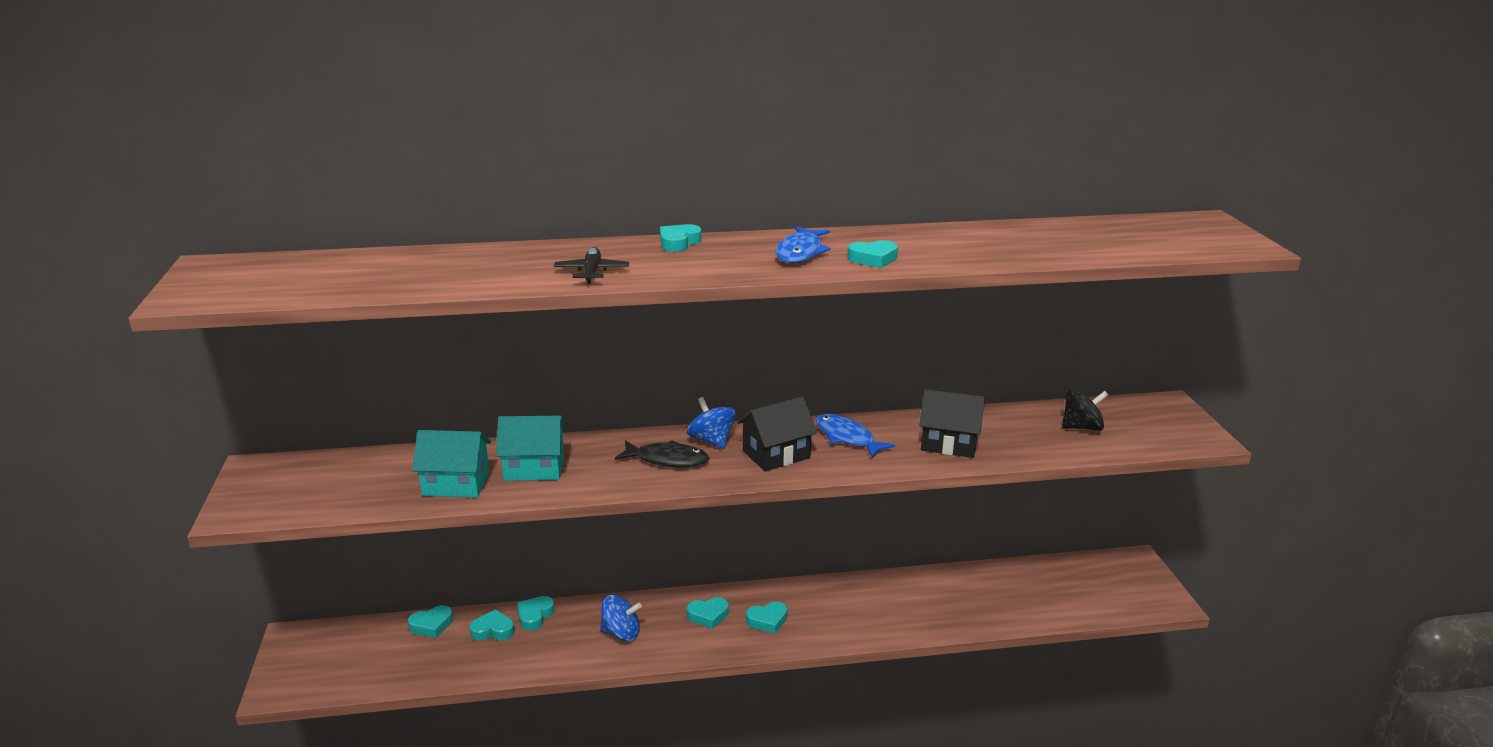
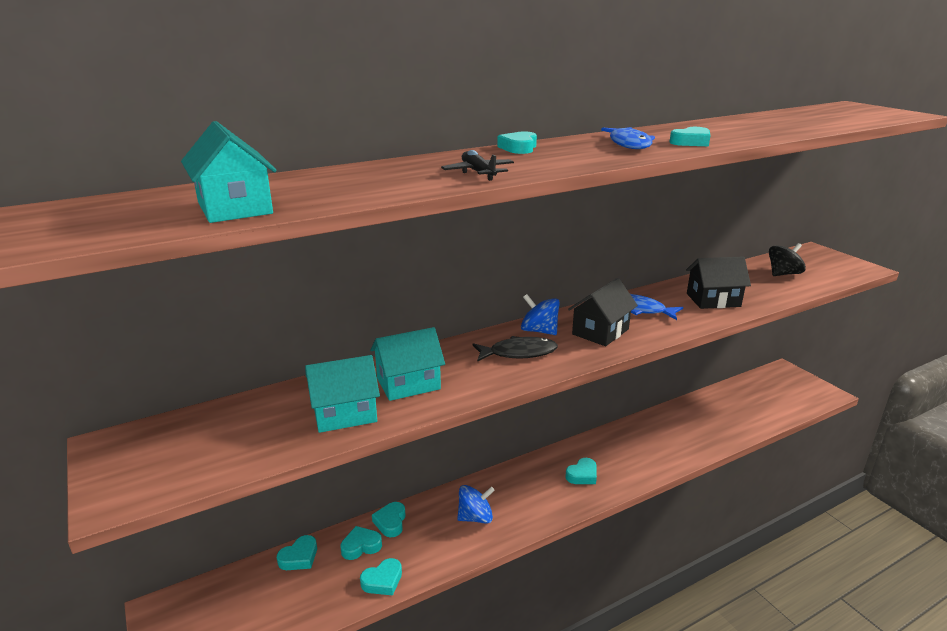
camera: 20 degrees left, 0 degrees up
(347, 284) = (235, 208): none -> turquoise house
(708, 615) = (534, 483): turquoise heart -> turquoise heart (382, 581)

